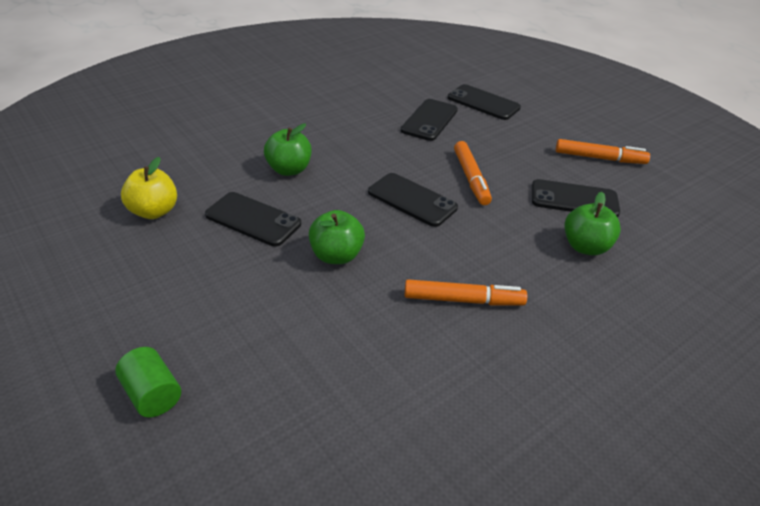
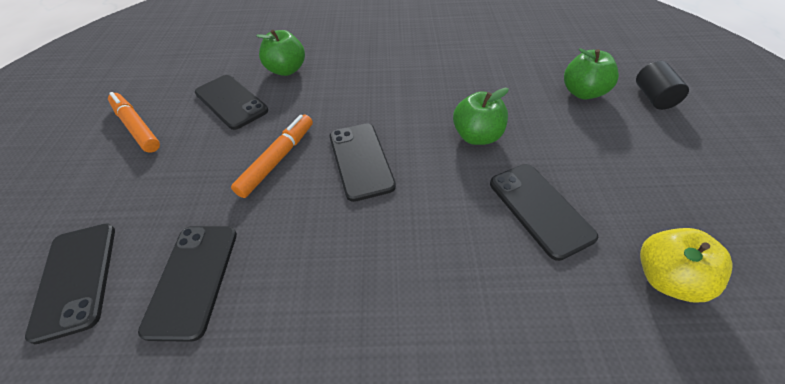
camera: 140 degrees left, 10 degrees up
(152, 394) = (653, 97): green cylinder -> black cylinder
(289, 170) = (460, 272): green apple -> green apple (582, 92)
(429, 120) = (192, 279): black phone -> black phone turned 60 degrees counterclockwise
(462, 300) = (411, 73): orange marker -> none

